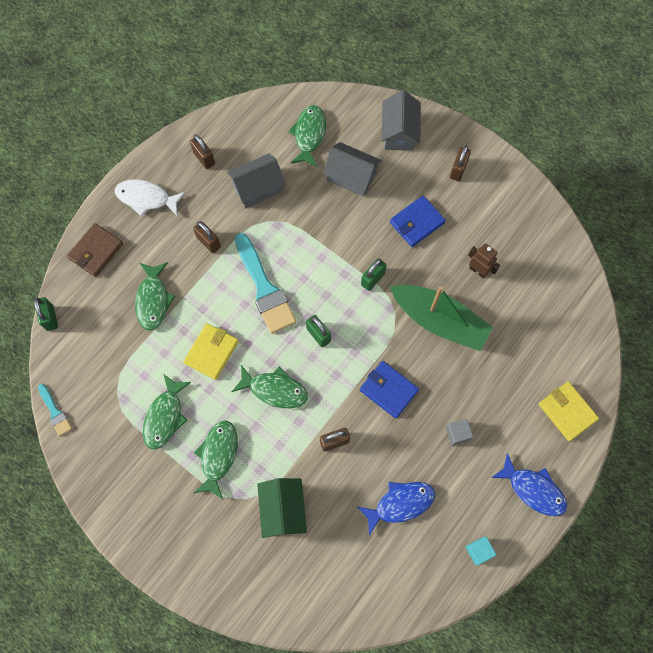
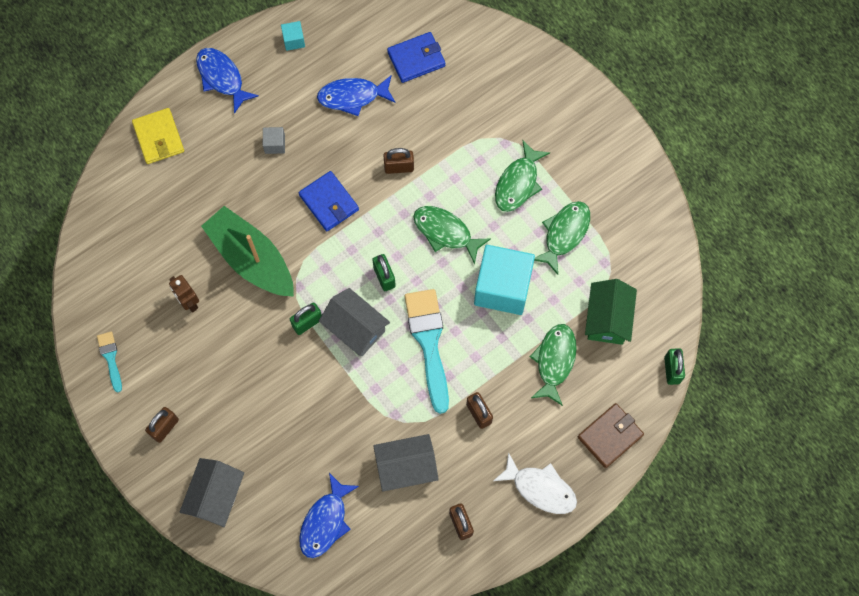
camera: 165 degrees left, 0 degrees up
(55, 412) = (678, 267): turquoise brush -> turquoise brush (110, 358)
(211, 352) = (502, 287): yellow wallet -> turquoise cube
(283, 509) = (466, 119): green house -> green house (607, 319)
(309, 135) = (325, 521): green fish -> blue fish
(351, 176) = (292, 452): grey house -> grey house (355, 328)
(417, 222) = (236, 375): blue wallet -> blue wallet (416, 59)

